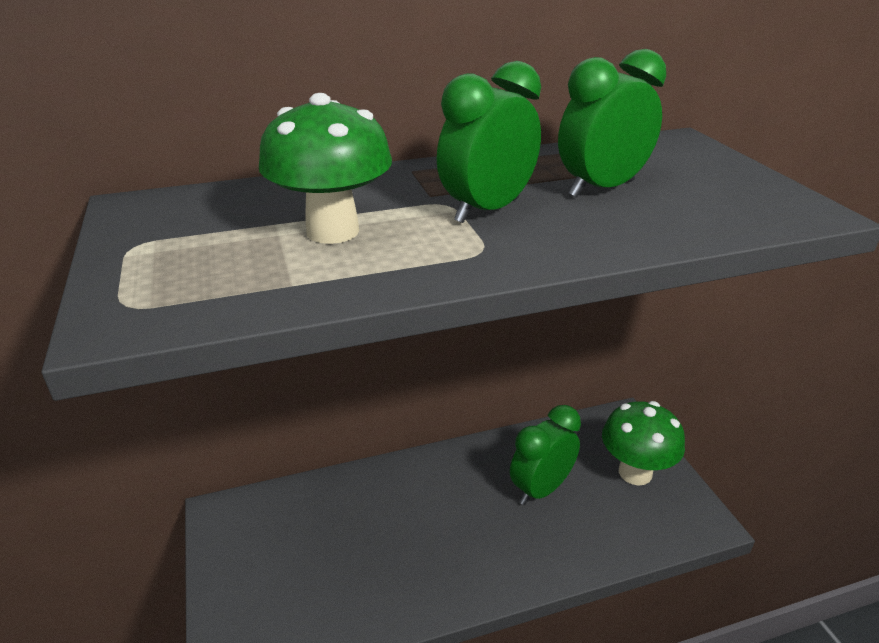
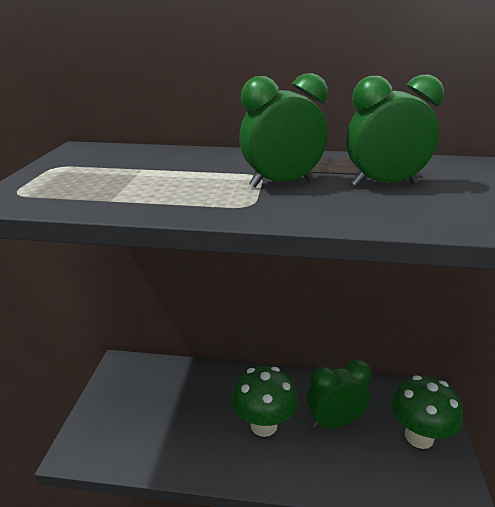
camera: 25 degrees right, 5 degrees down
(332, 231) = (168, 178): green mushroom -> green mushroom (264, 425)

